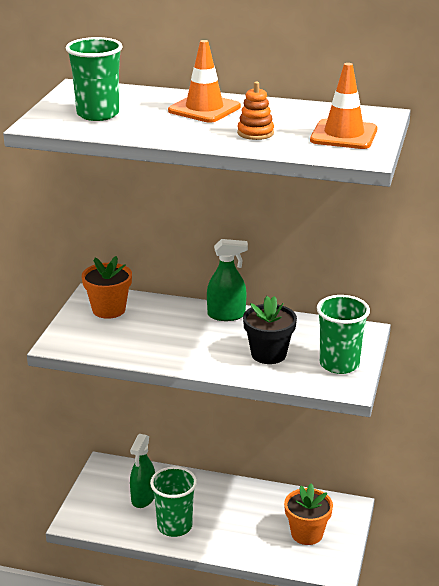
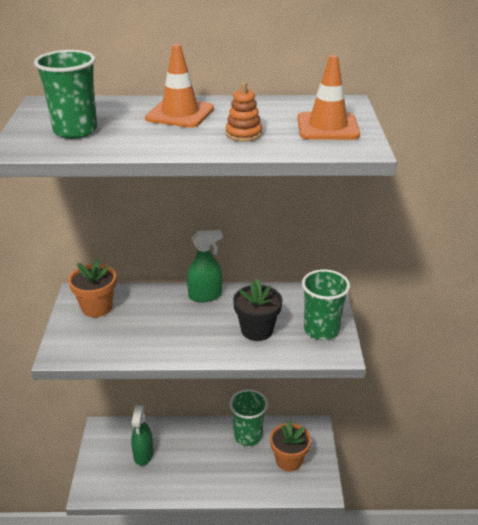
camera: 15 degrees left, 5 degrees up
(174, 526) = (178, 477): green cup -> green cup (248, 436)

